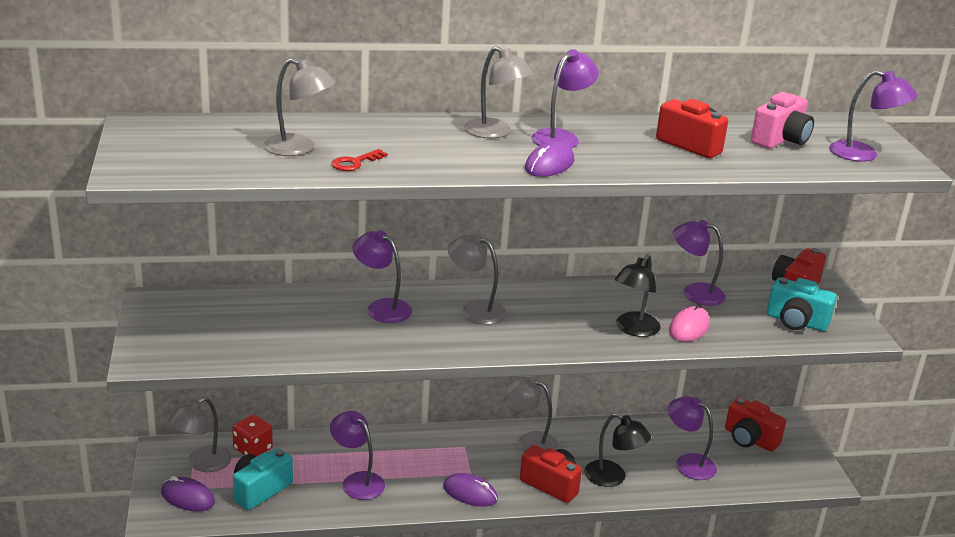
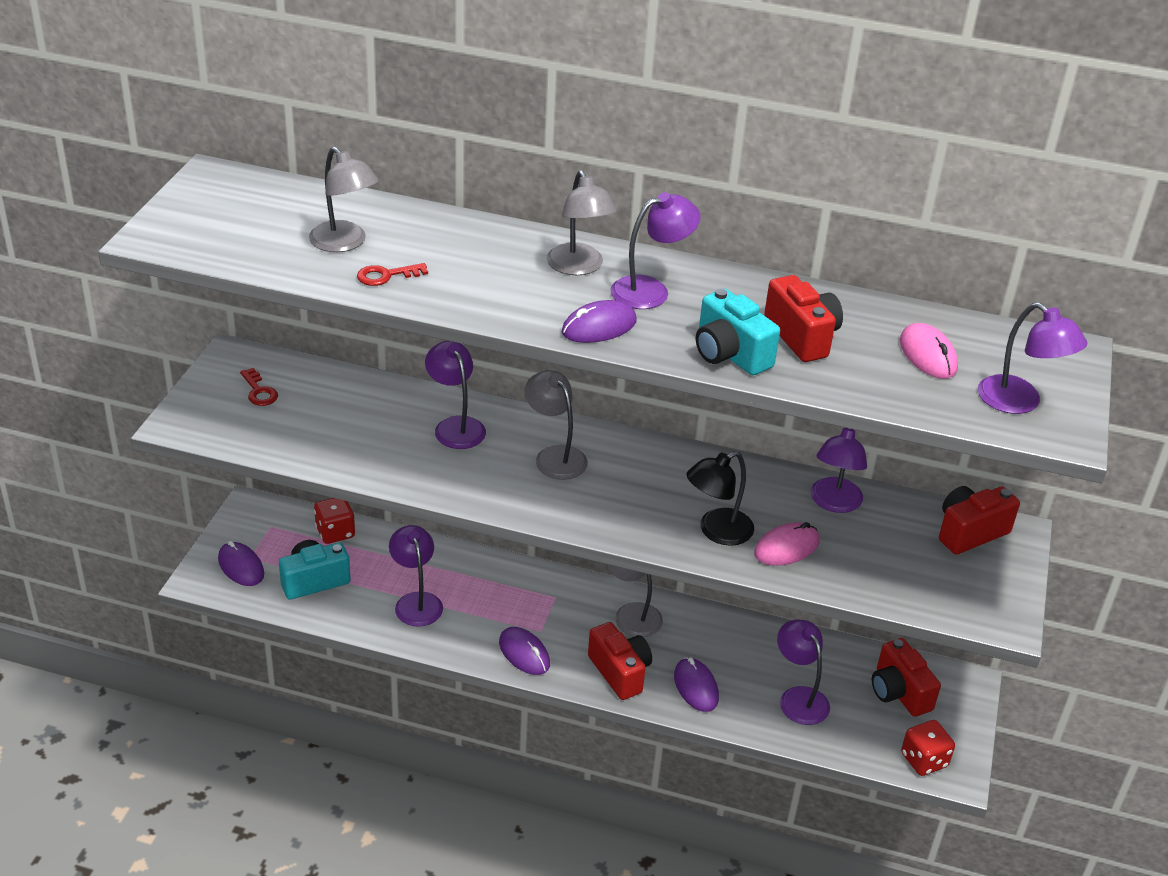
camera: 25 degrees right, 10 degrees up
(197, 320) = (259, 391): none -> red key
(202, 463) = (277, 533): grey lamp -> none
(613, 478) = (695, 687): black lamp -> purple mouse
(694, 292) = (834, 503): purple lamp -> purple lamp turned 120 degrees counterclockwise
(780, 140) = (928, 355): pink camera -> pink mouse
(796, 322) = (930, 578): turquoise camera -> turquoise camera (729, 354)
(799, 478) = (924, 760): none -> red dice

